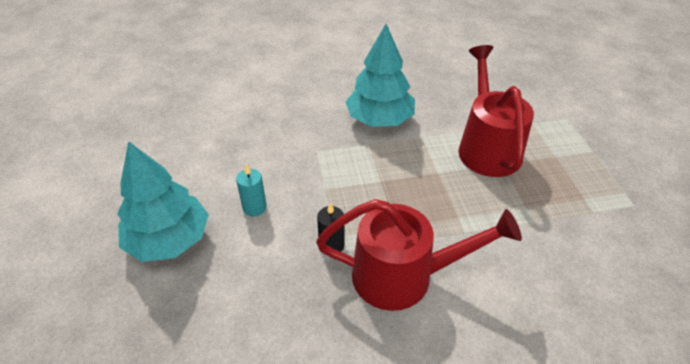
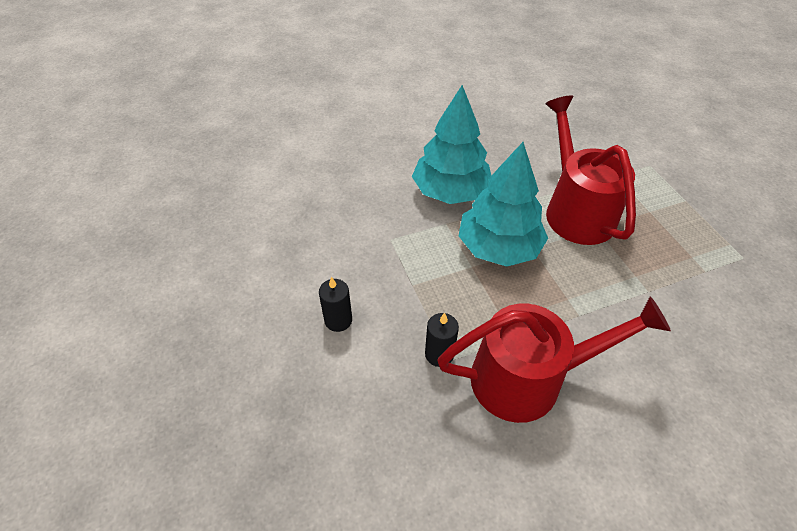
camera: 10 degrees left, 5 degrees up
(169, 240) = (248, 376): turquoise tree -> turquoise tree (498, 247)
(254, 207) = (338, 320): turquoise candle -> black candle

